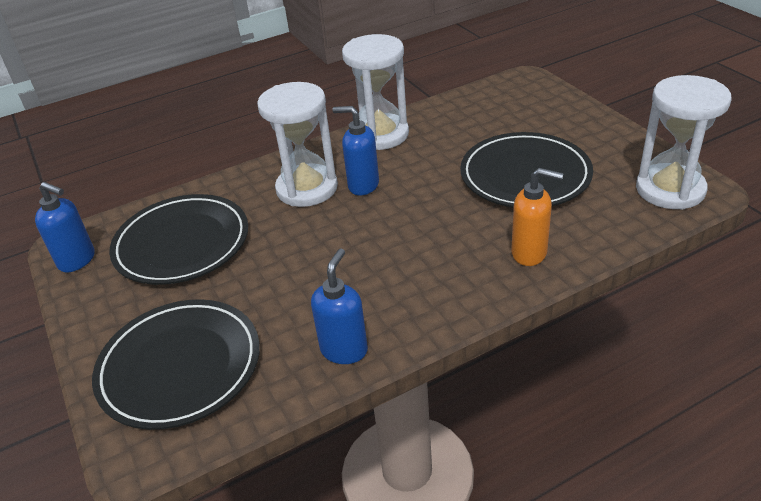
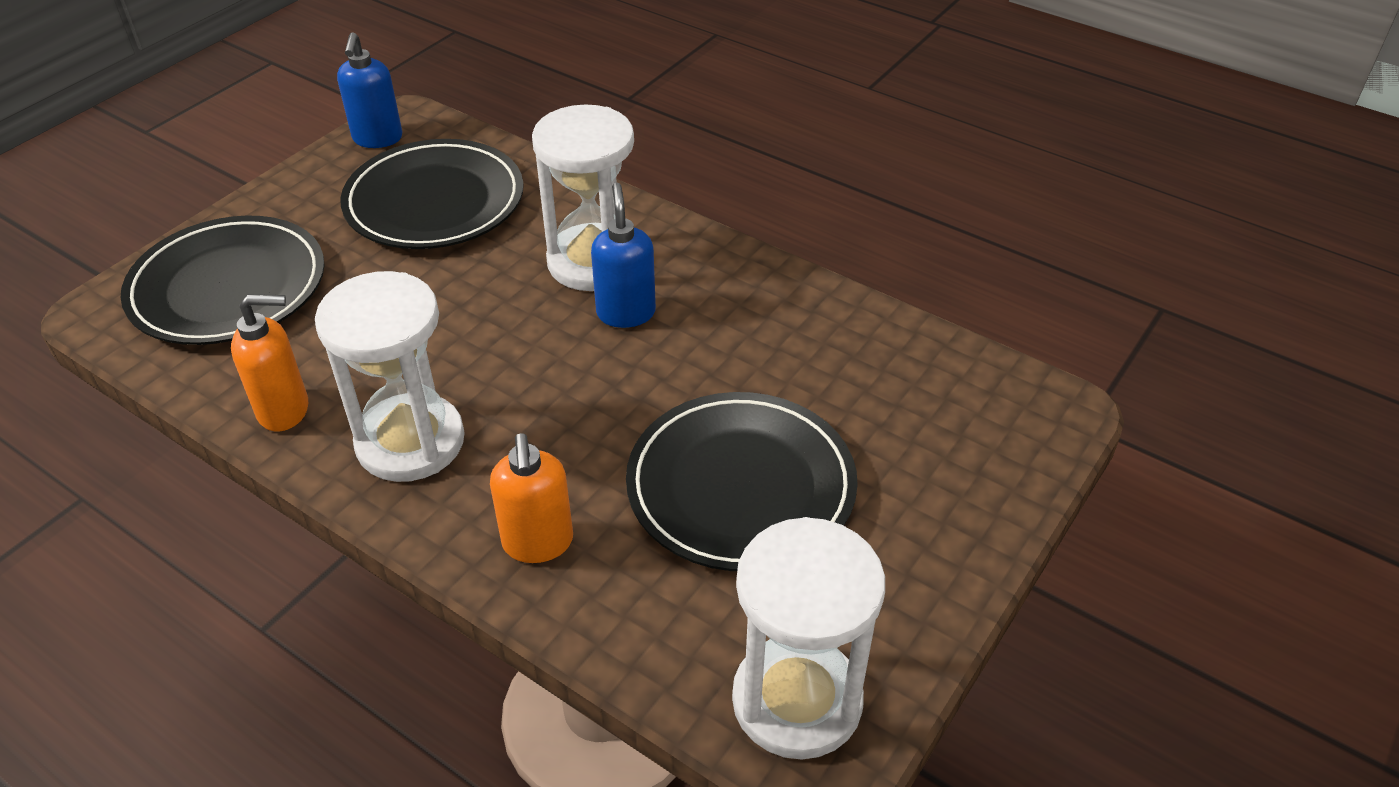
camera: 60 degrees right, 5 degrees up
(344, 350) = (285, 410): blue soap dispenser -> orange soap dispenser
(380, 135) = (765, 287): white hourglass -> white hourglass (410, 442)

